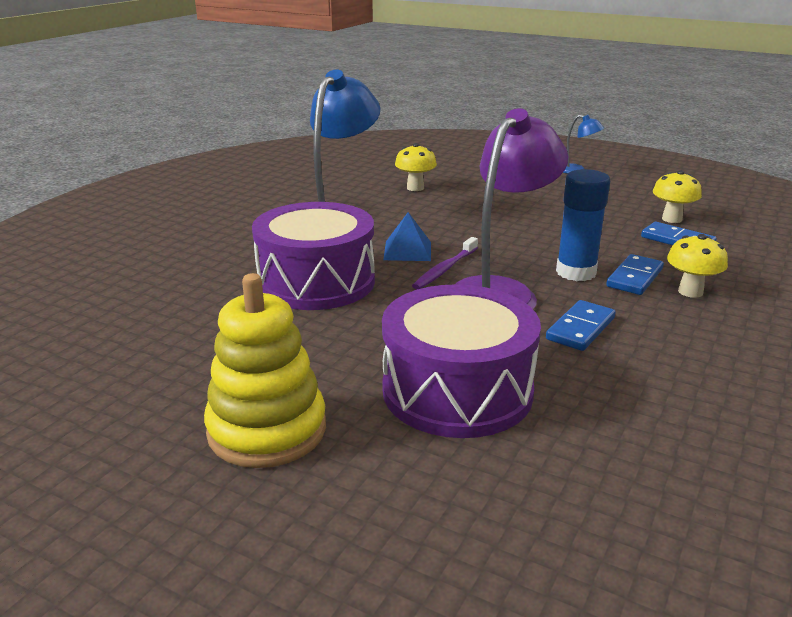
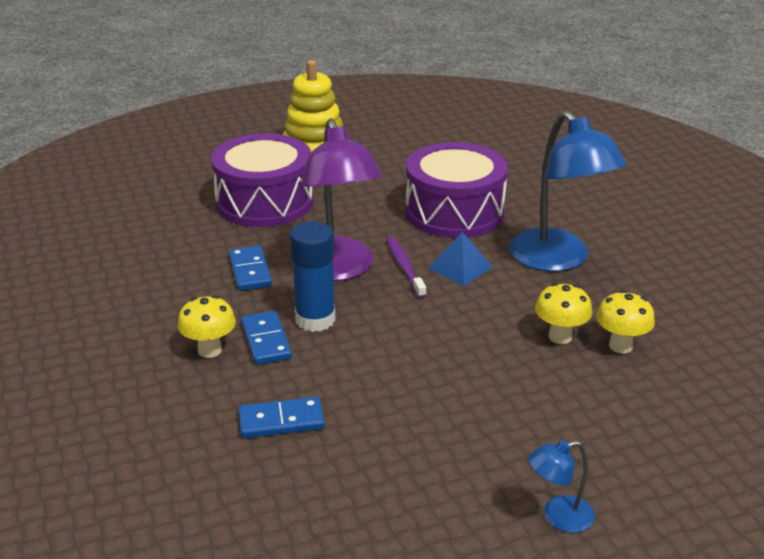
camera: 130 degrees right, 5 degrees up
(672, 219) = (323, 463): yellow mushroom -> yellow mushroom (560, 337)

